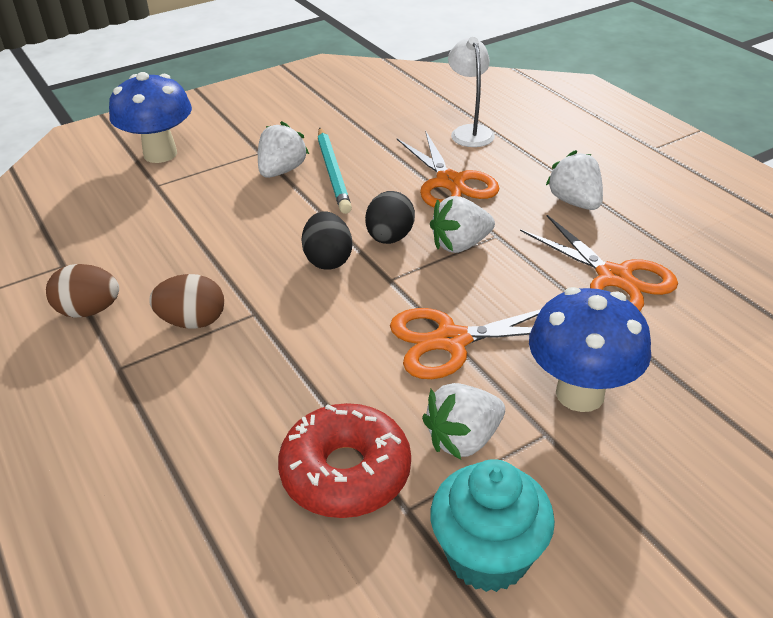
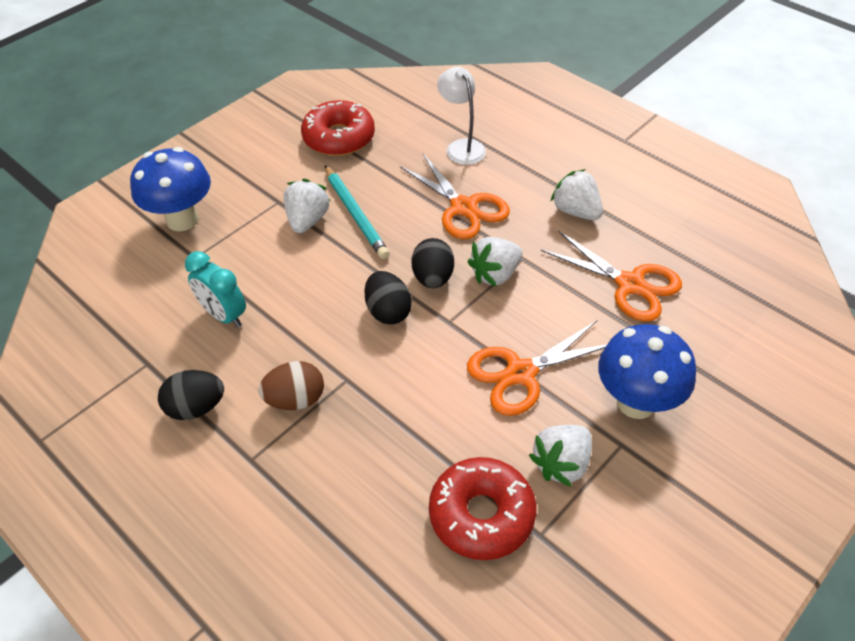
camera: 15 degrees left, 10 degrees up
(89, 311) = (196, 407): brown egg -> black egg
(159, 237) = (224, 315): none -> turquoise clock
(346, 109) = (339, 138): none -> red donut
(487, 555) = (612, 559): turquoise cupcake -> none

